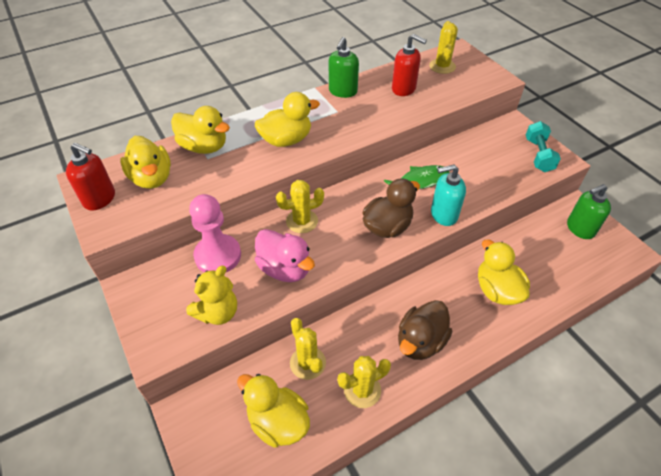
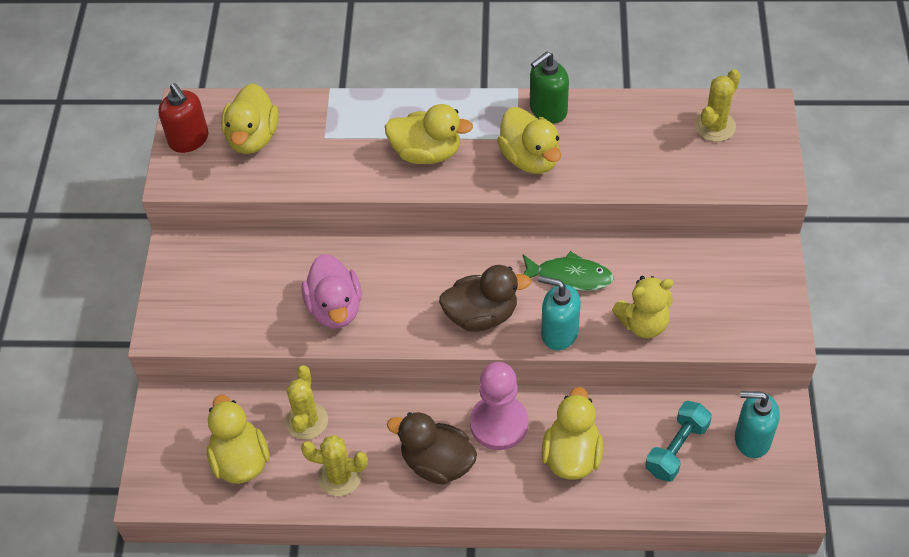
camera: 35 degrees right, 5 degrees up
(204, 147) = (330, 120): yellow duck -> yellow duck (530, 158)
(218, 256) = (278, 258): pink pawn -> pink pawn (499, 424)
(218, 312) = (239, 321): yellow teddy bear -> yellow teddy bear (643, 323)
(302, 221) = (392, 261): yellow cactus -> none
(404, 89) = (630, 140): red soap dispenser -> none
(420, 341) = (437, 463): brown duck -> brown duck turned 45 degrees clockwise
(538, 155) = (758, 314): turquoise dumbbell -> turquoise dumbbell (677, 449)
(580, 229) = (752, 439): green soap dispenser -> turquoise soap dispenser

